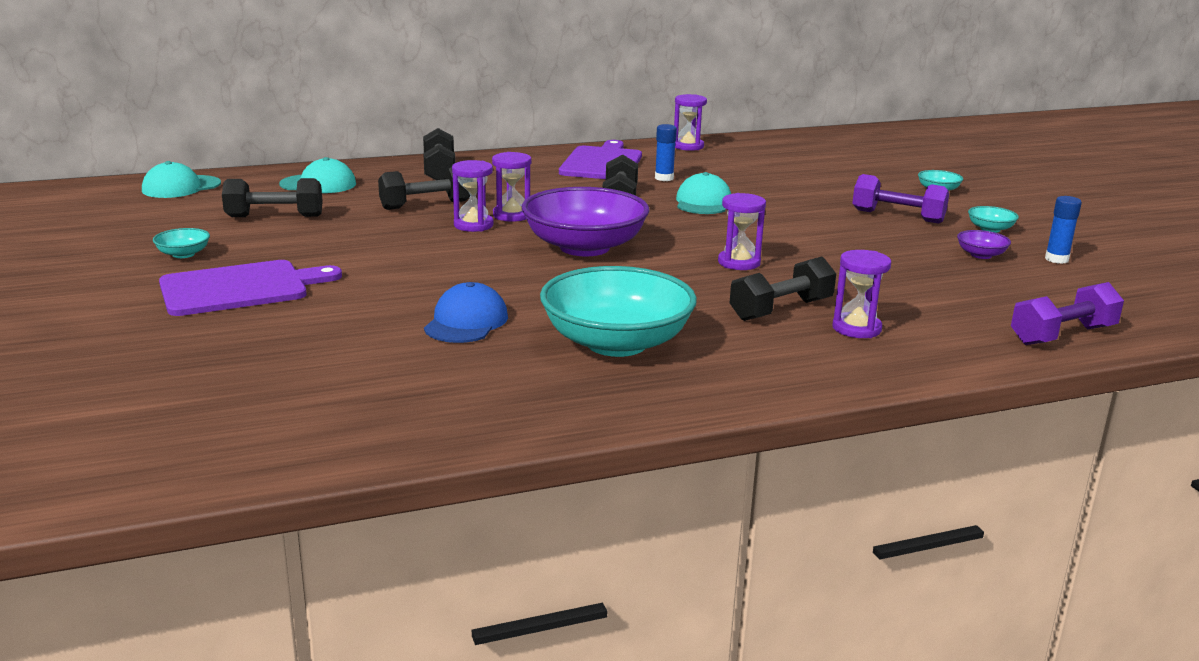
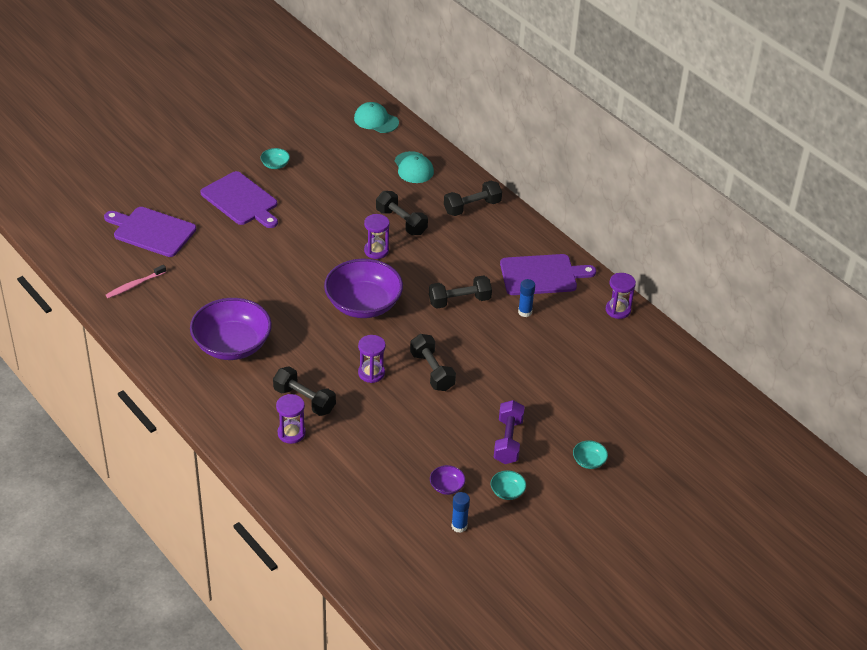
camera: 70 degrees right, 20 degrees up
(225, 370) = (152, 231): none -> purple cutting board
(275, 216) = (347, 173): black dumbbell -> black dumbbell (432, 371)
(372, 407) = (134, 285): none -> pink toothbrush
(466, 322) = (234, 287): blue cap -> none
(512, 215) = (403, 261): purple hourglass -> none
(616, 343) = (232, 345): turquoise bowl -> purple bowl
(703, 202) = (481, 340): turquoise cap -> none
(1062, 335) = (320, 523): purple dumbbell -> none

